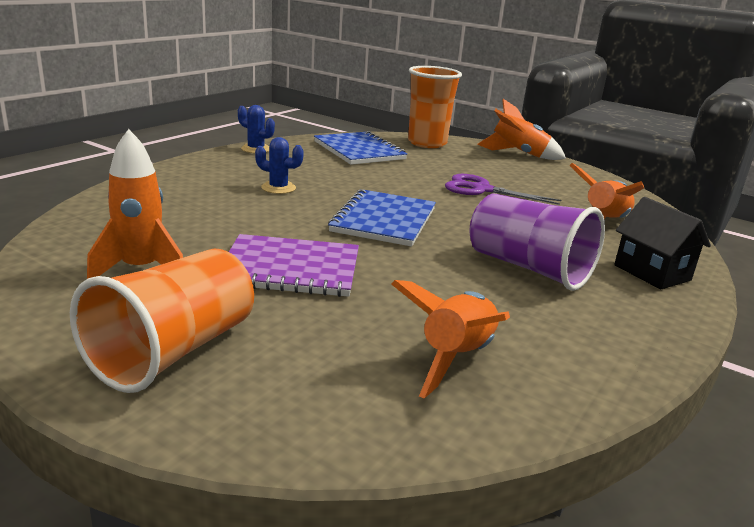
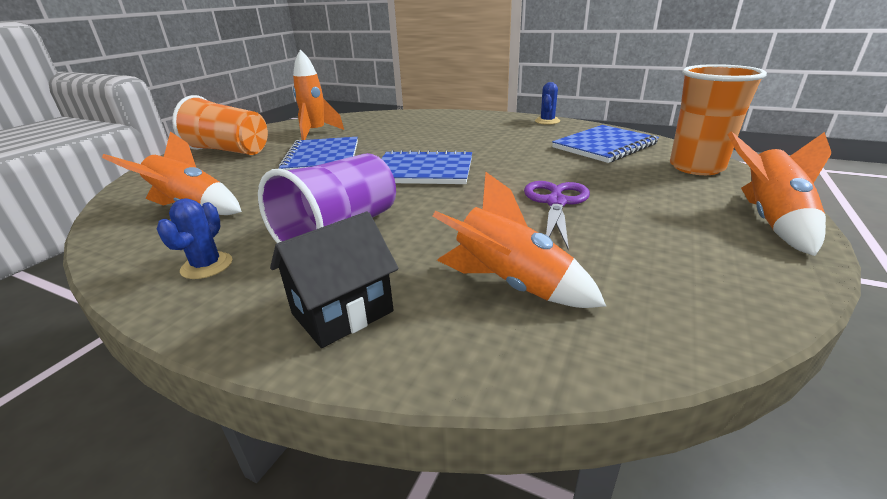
camera: 85 degrees right, 5 degrees up
(278, 188) = (465, 137): blue cactus -> blue cactus (207, 266)
(290, 269) = (322, 157): purple notebook -> blue notebook

